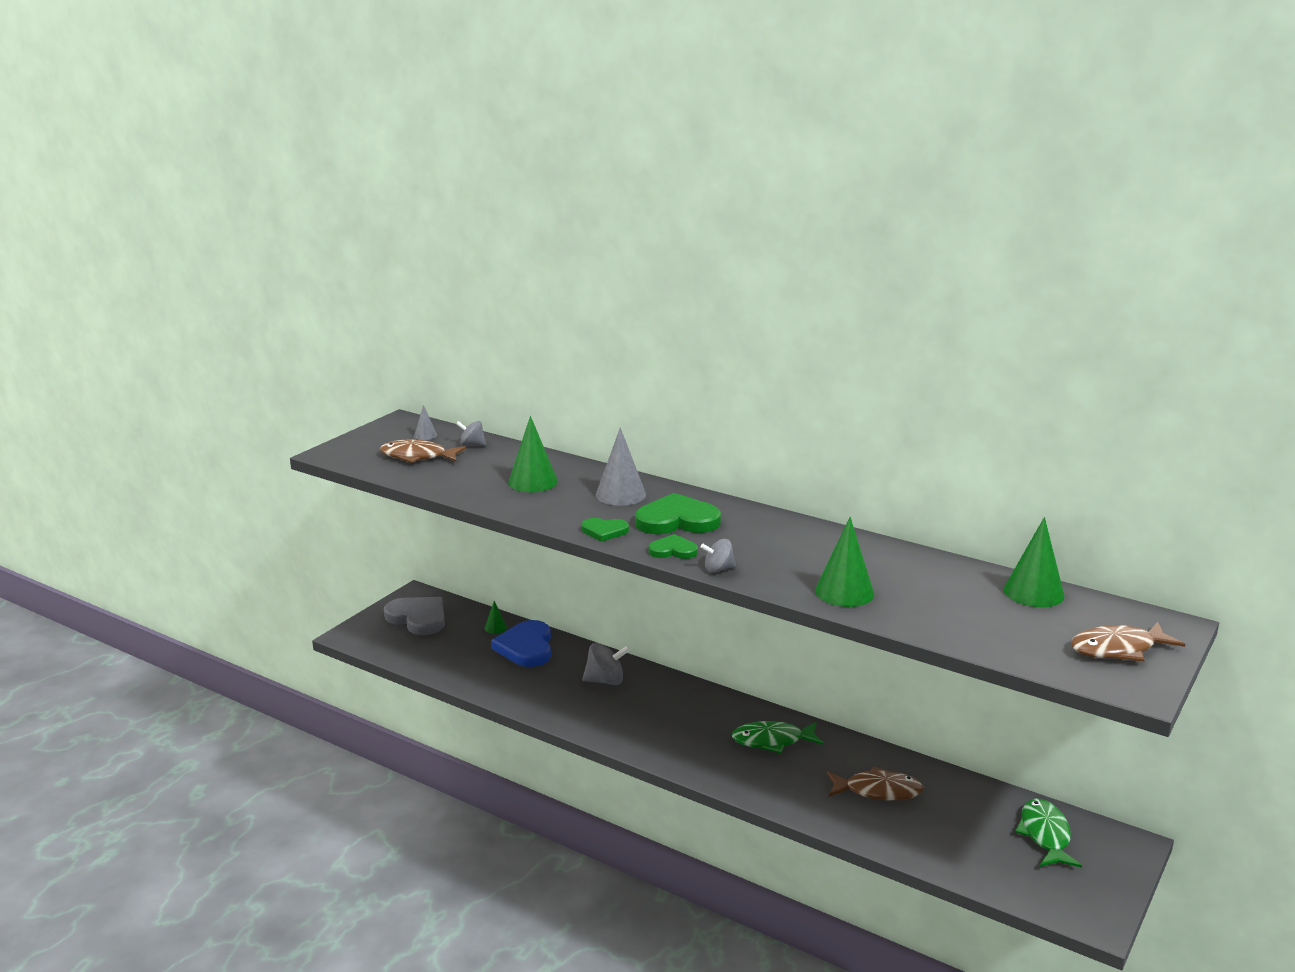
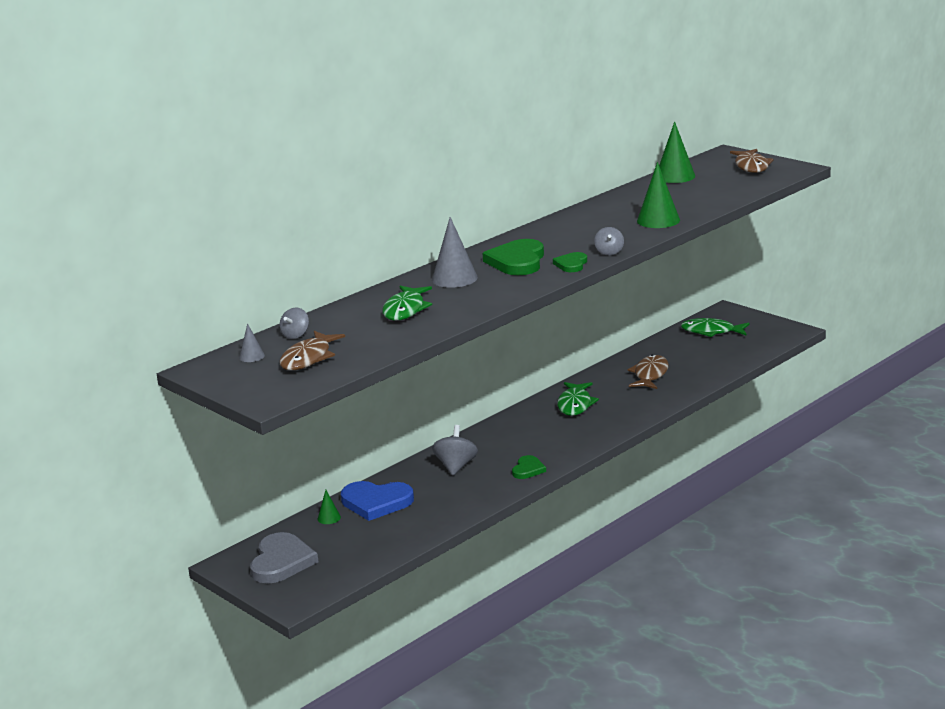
camera: 75 degrees left, 0 degrees up
(418, 618) = (281, 562): grey heart -> grey heart turned 135 degrees clockwise
(533, 482) = (405, 310): green cone -> green fish
(604, 531) = (525, 285): green heart -> green heart (528, 469)

